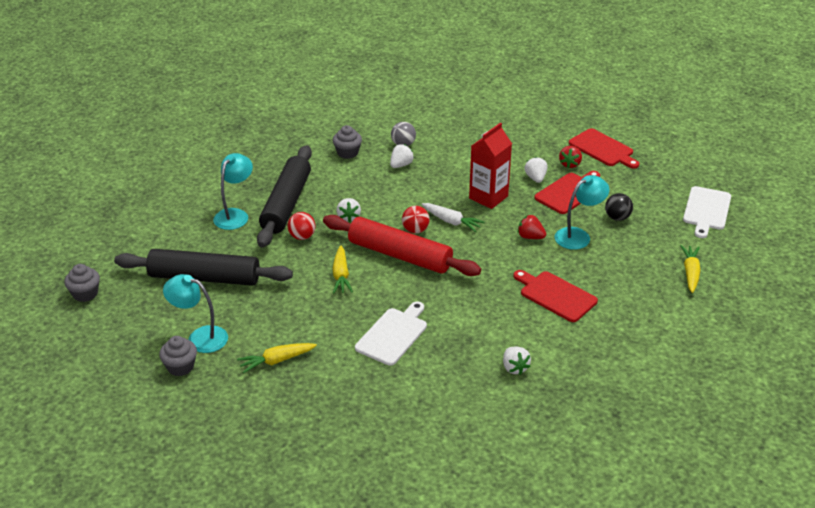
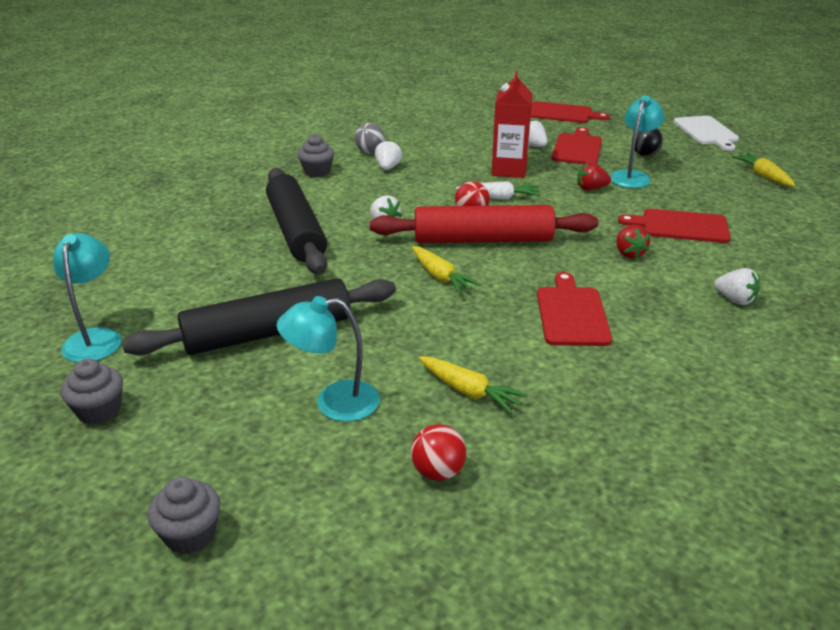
camera: 30 degrees left, 5 degrees down
(180, 367) = (343, 450): grey cupcake -> grey cupcake (190, 534)
(235, 215) = (241, 258): turquoise lamp -> turquoise lamp (95, 338)
(276, 361) = (469, 391): yellow carrot -> yellow carrot turned 90 degrees counterclockwise
(302, 236) = (350, 255): red ball -> red ball (438, 472)
(393, 334) = (572, 313): white cutting board -> red cutting board
(570, 164) = (549, 129): red strawberry -> red strawberry (629, 254)

